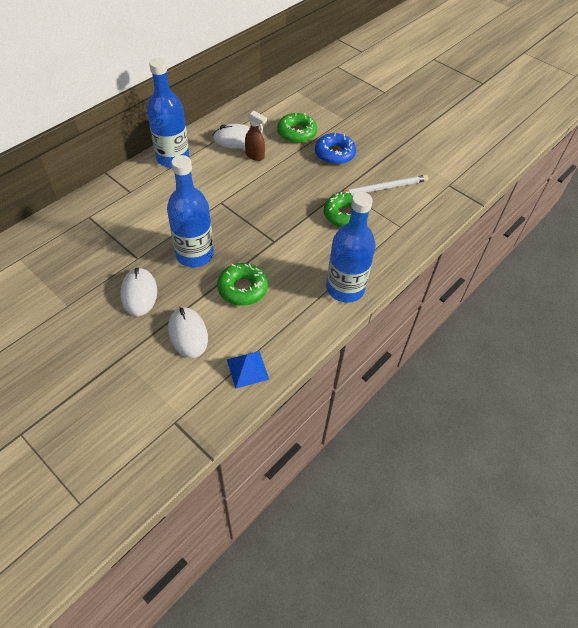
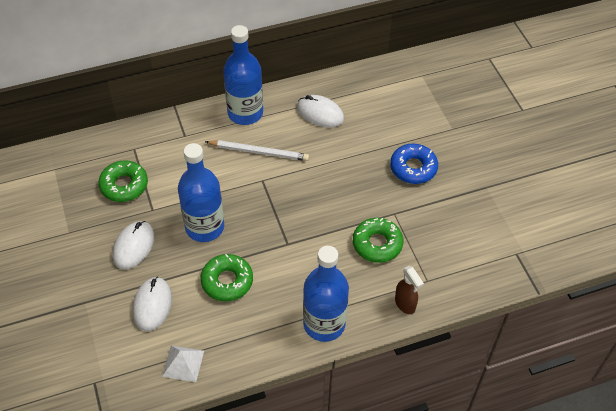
camera: 30 degrees right, 0 degrees up
(247, 369) = (183, 363): blue pyramid -> white pyramid
(255, 156) = (328, 140): brown spray bottle -> brown spray bottle (405, 304)
(296, 133) = (388, 128): green donut -> green donut (124, 185)
(384, 187) = (440, 228): white pencil -> white pencil (259, 152)

